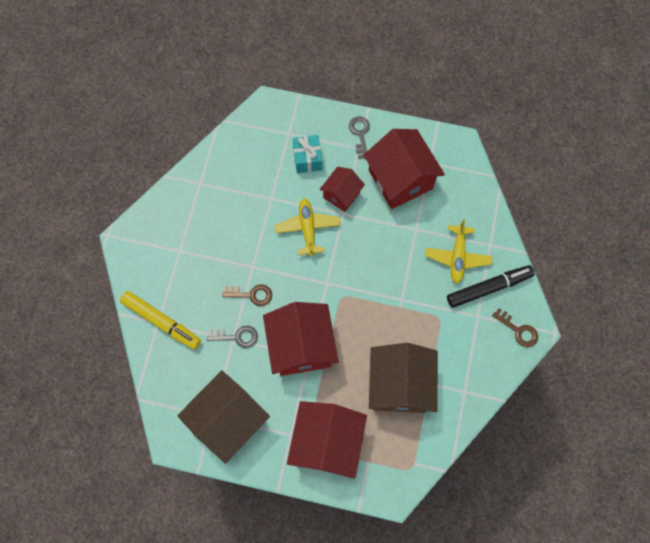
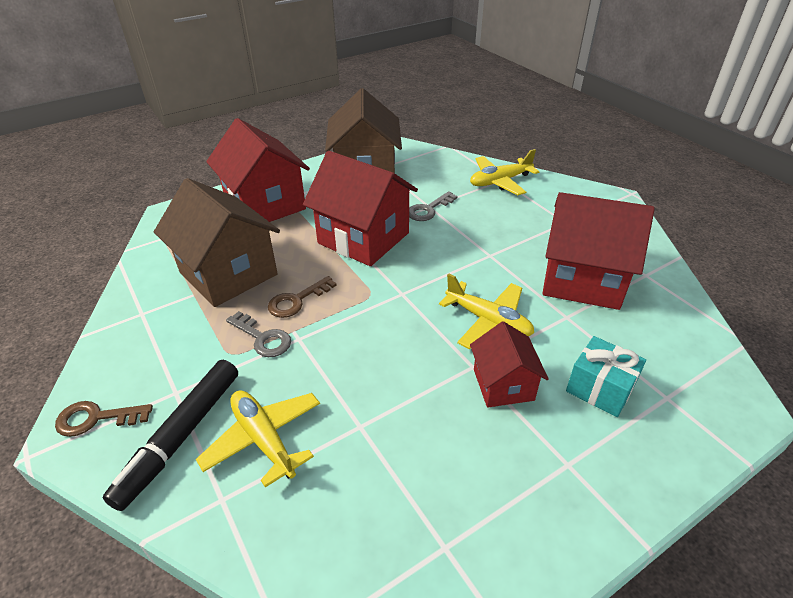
camera: 135 degrees right, 30 degrees down
(161, 321) = (500, 181): yellow marker -> yellow plane
(252, 295) = (459, 238): brown key -> brown key (297, 300)
(360, 134) = (595, 487): grey key -> grey key (263, 338)
(400, 179) = (457, 474): red house -> red house (582, 279)

